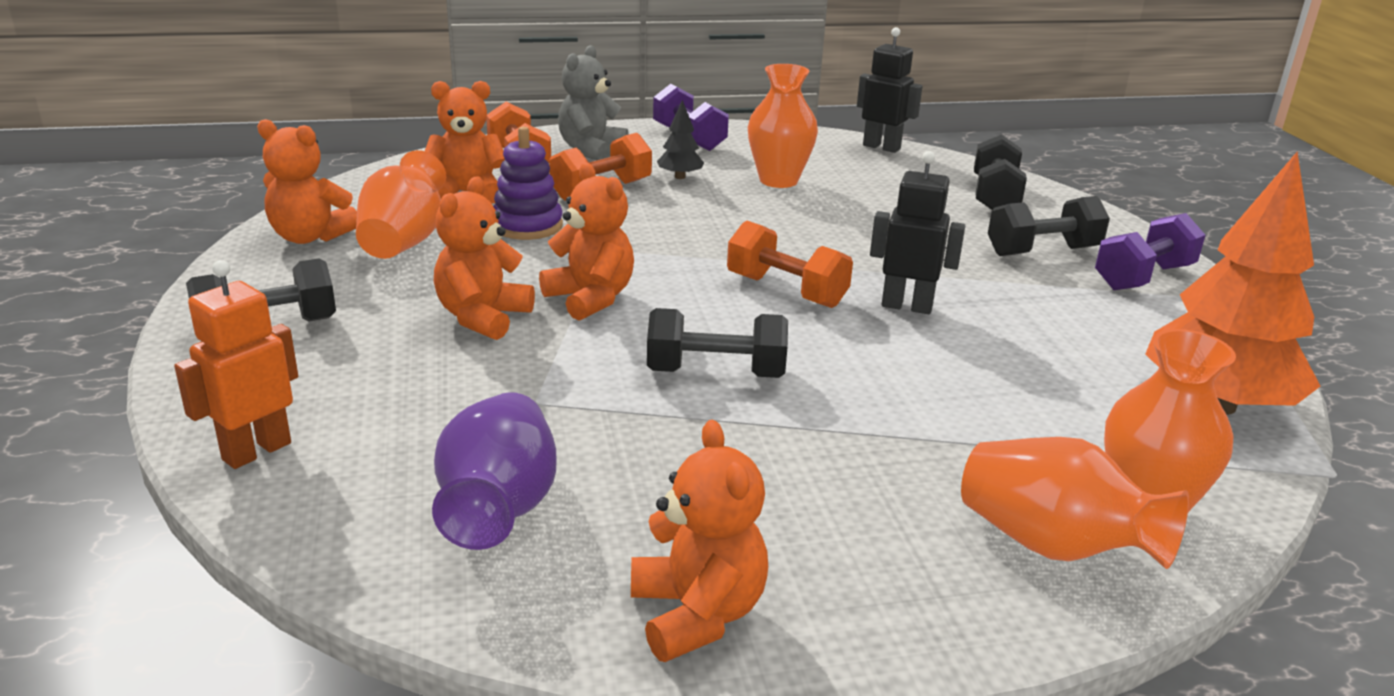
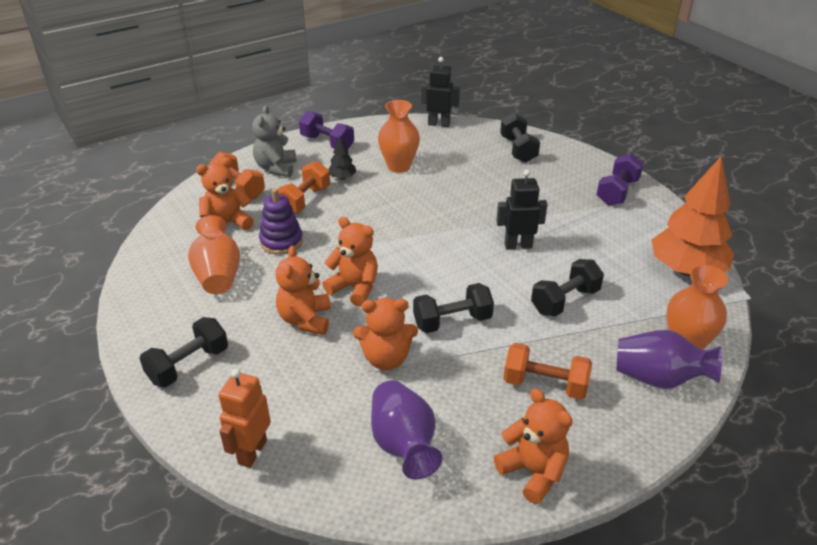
camera: 20 degrees left, 10 degrees up
(310, 237) = (157, 287): orange teddy bear -> orange teddy bear (386, 358)
(786, 291) = (453, 252): orange dumbbell -> orange dumbbell (545, 384)
(1042, 251) = (562, 186): black dumbbell -> black dumbbell (565, 301)
(1053, 546) = (658, 379): orange vase -> purple vase

